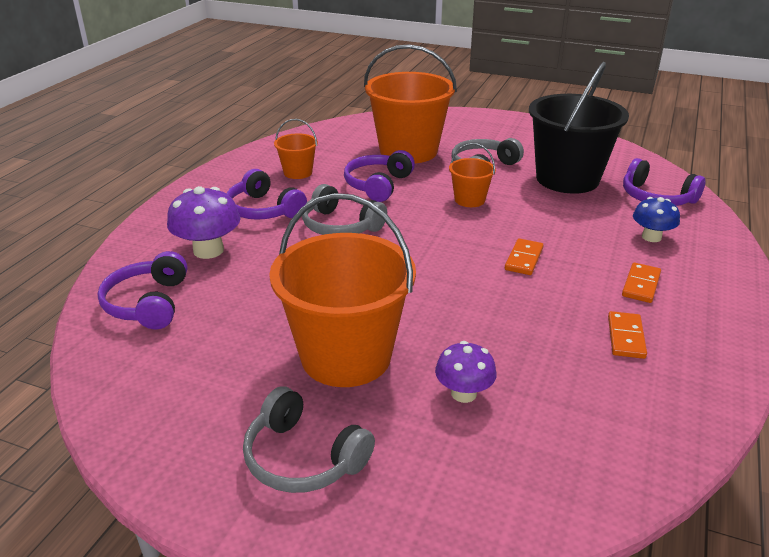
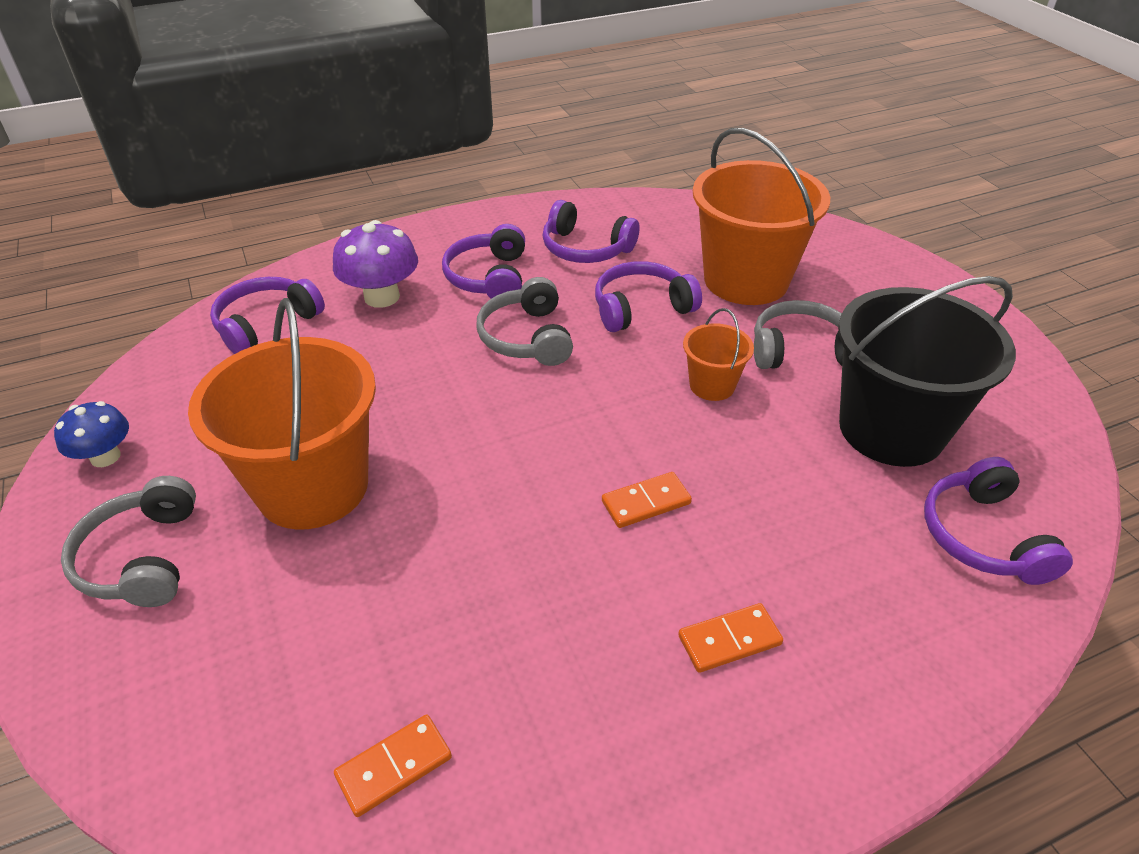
camera: 45 degrees right, 10 degrees up
(298, 172) = (586, 249): orange bucket -> purple headphones
(463, 393) = (336, 607): purple mushroom -> none
(626, 337) = (591, 688): orange domino -> orange domino (394, 767)
(651, 237) = (865, 587): blue mushroom -> blue mushroom (105, 457)

